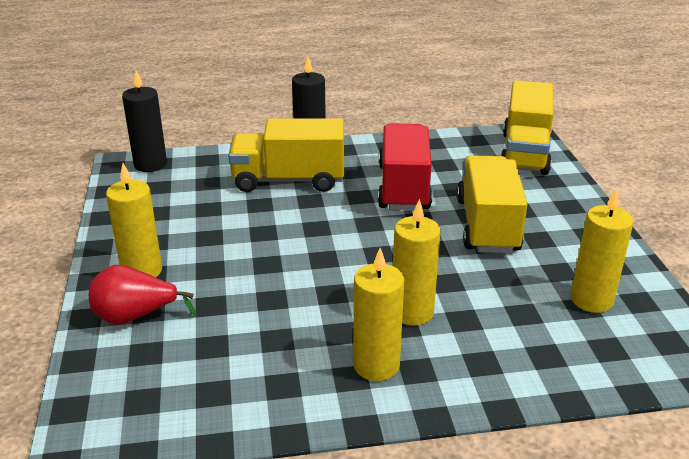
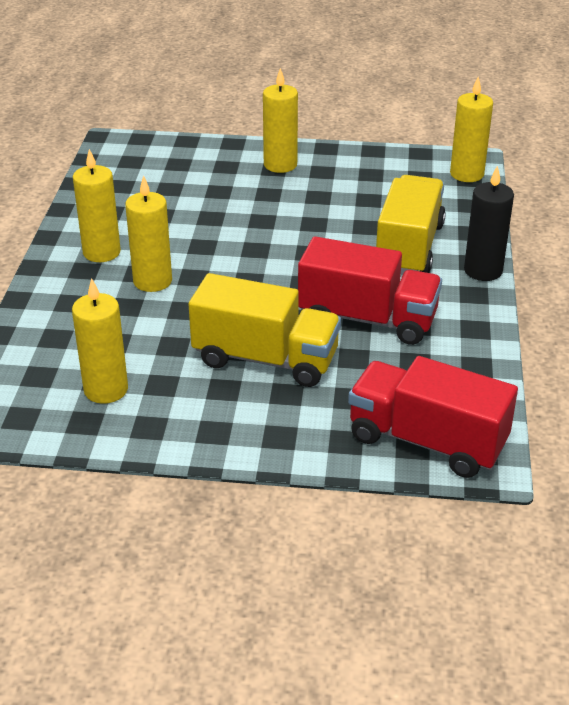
camera: 105 degrees right, 5 degrees up
(135, 316) = (222, 161): red pear -> none
(150, 164) = (466, 174): black candle -> yellow candle
(524, 153) = (427, 441): yellow truck -> red truck

